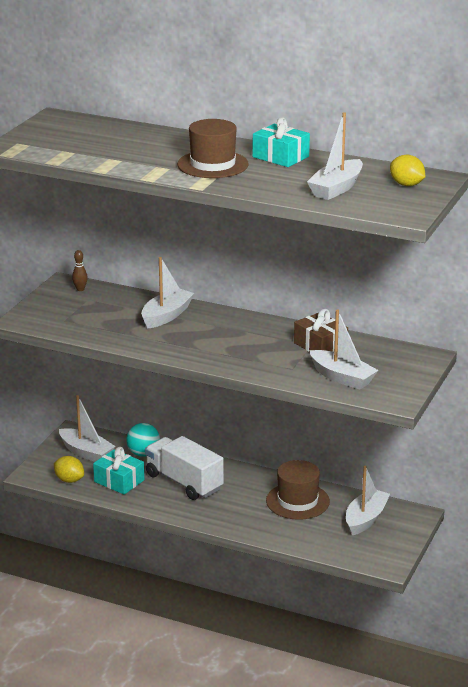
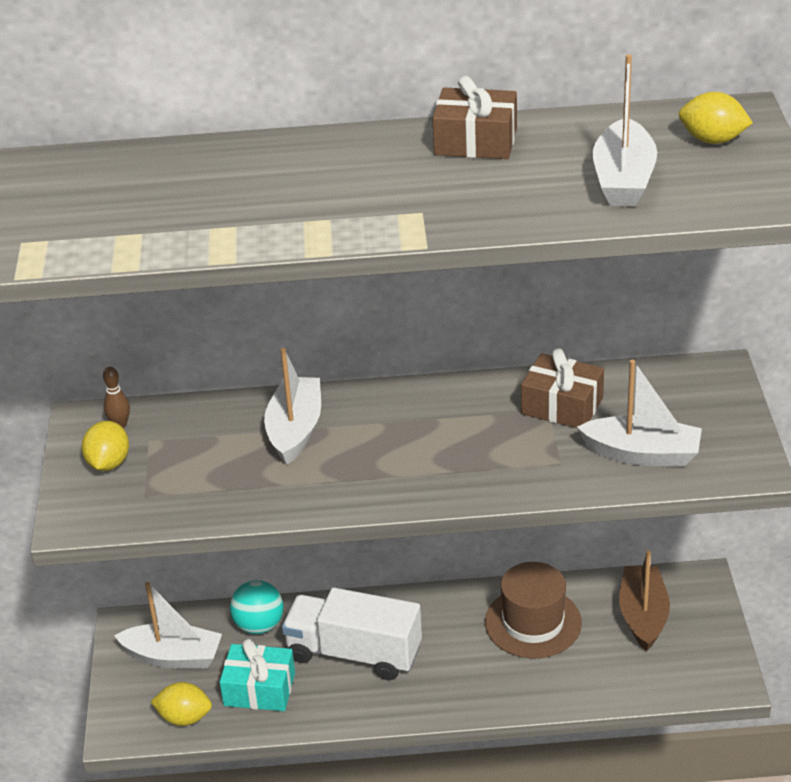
camera: 25 degrees left, 10 degrees up
(59, 303) = (108, 463): none -> yellow lemon
(212, 164) = (389, 189): brown hat -> none
(280, 157) = (475, 142): turquoise gift -> brown gift
(365, 519) = (643, 616): white boat -> brown boat

